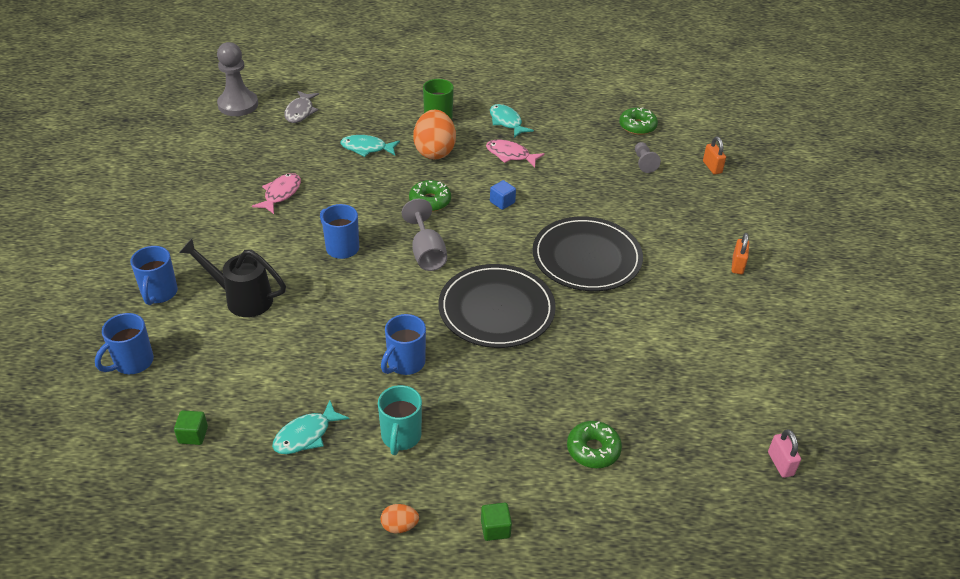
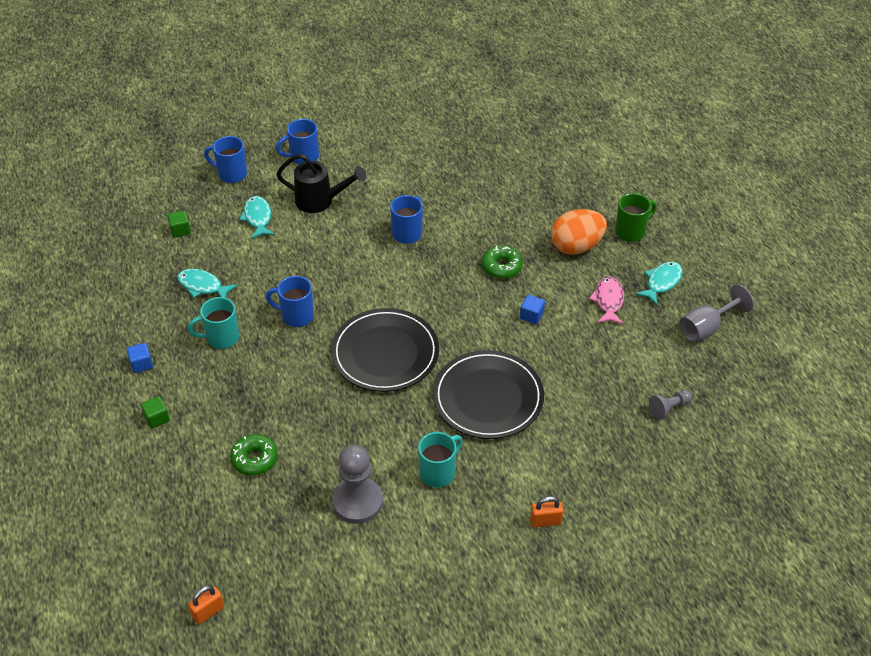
camera: 70 degrees right, 5 degrees up
(238, 105) = (555, 102): grey pawn -> grey pawn (357, 502)
(242, 298) = (320, 201): black watering can -> black watering can turned 105 degrees clockwise
(281, 194) = (453, 173): pink fish -> none
(300, 112) = (573, 142): grey fish -> none
(366, 148) = (549, 201): turquoise fish -> turquoise fish (258, 218)
(399, 526) = (141, 364): orange egg -> blue cube
(426, 253) = (431, 287): grey goblet -> grey goblet (706, 328)
(637, 126) = (732, 388): green donut -> none
(662, 315) = (438, 472): none -> turquoise mug
(712, 167) = (702, 469): orange padlock -> orange padlock (208, 612)
(780, 464) = (290, 597): pink padlock -> none

